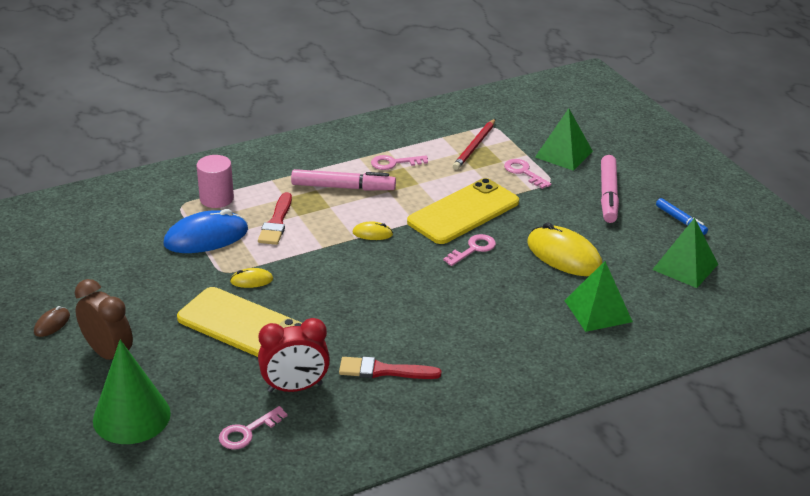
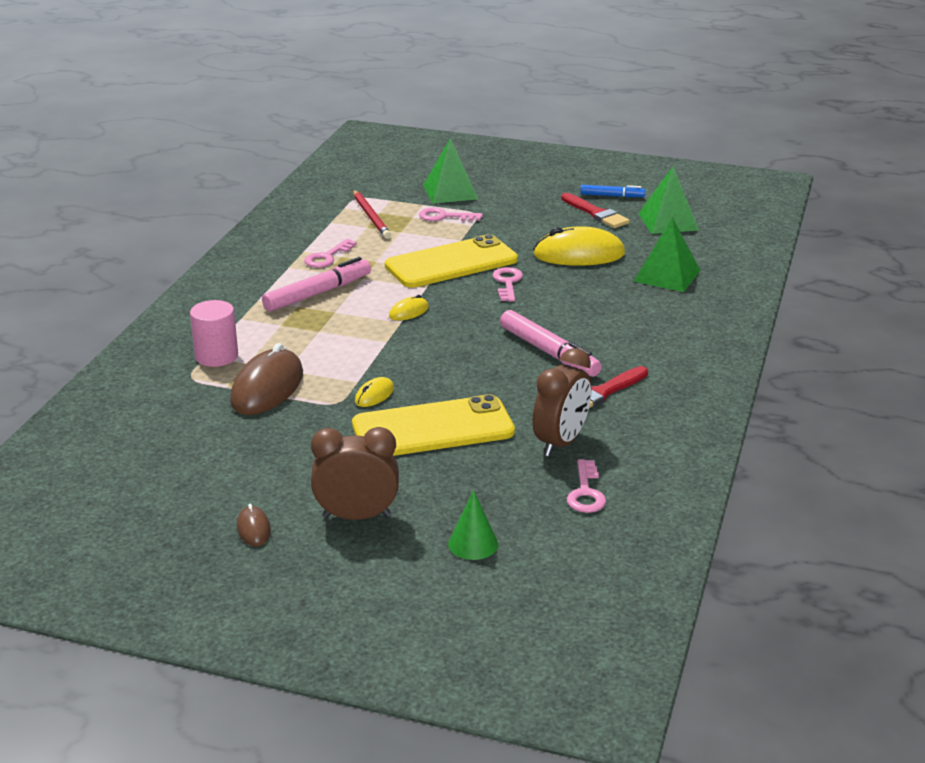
camera: 45 degrees left, 5 degrees down
(131, 416) = (473, 544): green cone -> green cone, size x0.53
(206, 237) = (267, 388): blue mouse -> brown mouse
(276, 222) = (310, 345): red brush -> red brush (596, 213)
(295, 388) = (561, 443): red clock -> brown clock
(463, 212) = (451, 263): yellow phone -> yellow phone turned 60 degrees clockwise
(608, 195) = (534, 203): pink marker -> pink marker (549, 352)

